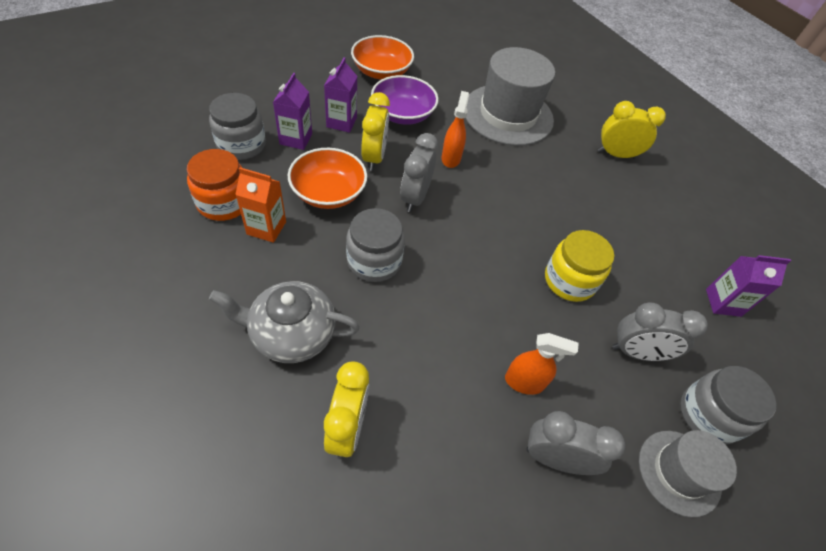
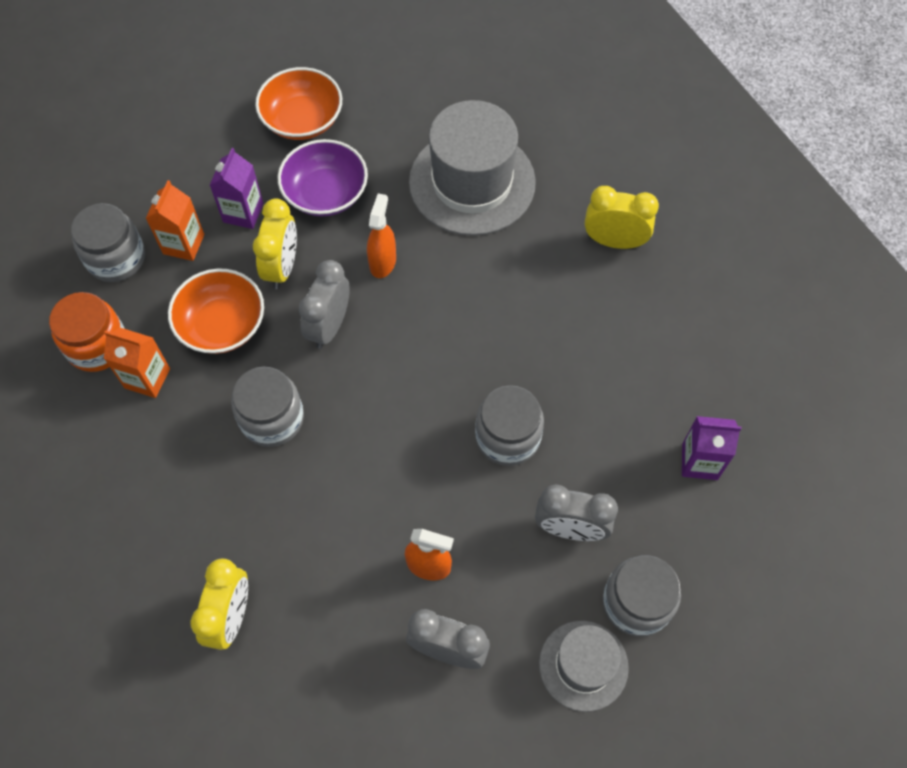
camera: 10 degrees right, 10 degrees up
(291, 333) = (175, 512): grey teapot -> none
(296, 139) = (183, 244): purple carton -> orange carton
(569, 280) = (507, 437): yellow jar -> grey jar

